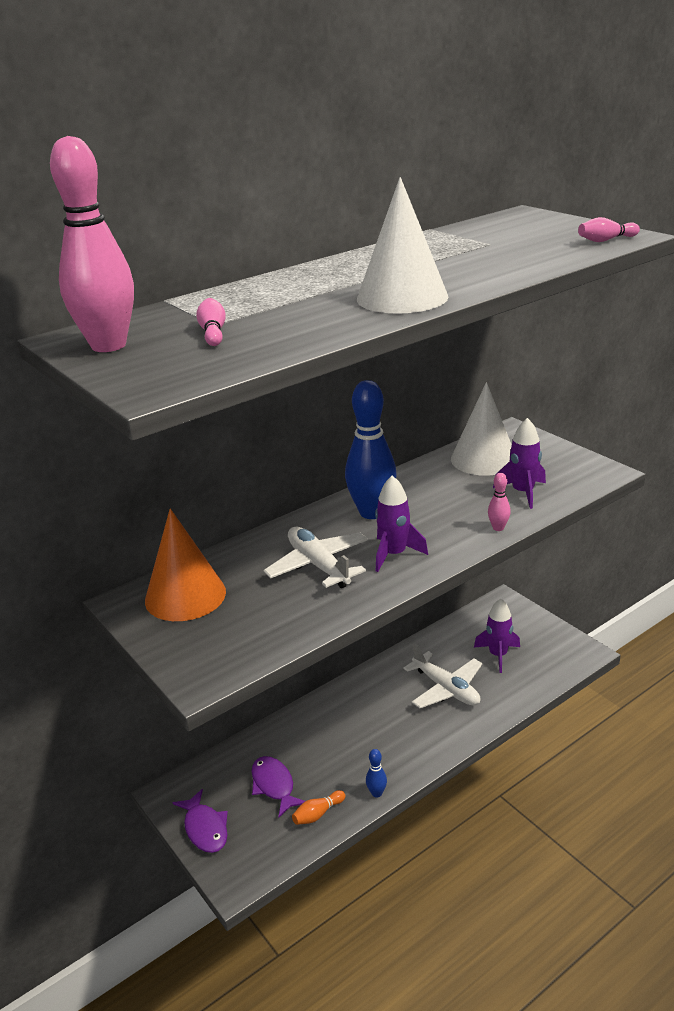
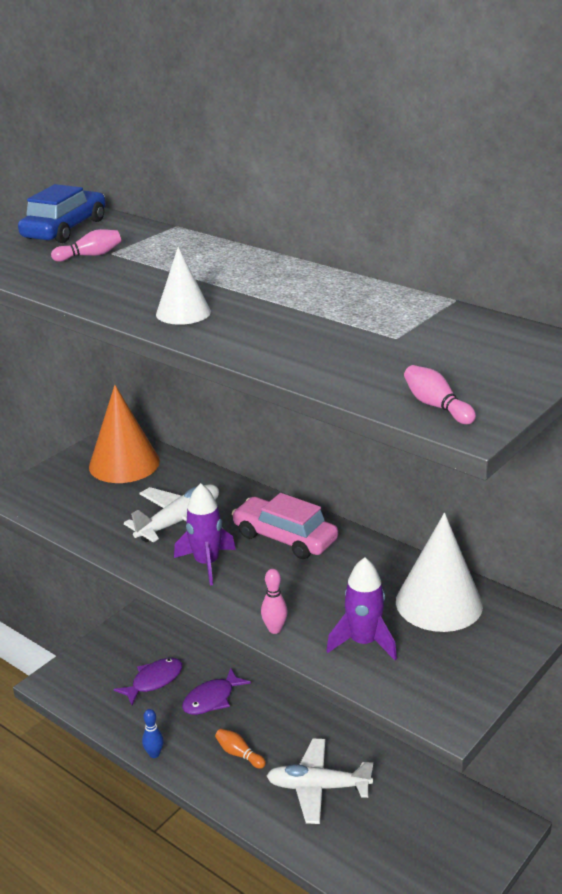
camera: 75 degrees right, 0 degrees up
(108, 345) = (65, 229): pink bowling pin -> blue car
(205, 828) = (101, 651): purple fish -> purple fish (212, 699)
(318, 814) = (124, 717): orange bowling pin -> orange bowling pin (239, 754)
(372, 512) = (285, 537): blue bowling pin -> pink car
(402, 297) = (183, 313): white cone -> white cone, size x0.58
(446, 689) = (318, 787): white plane -> white plane turned 60 degrees clockwise
(498, 655) = (394, 830): purple rocket -> none

